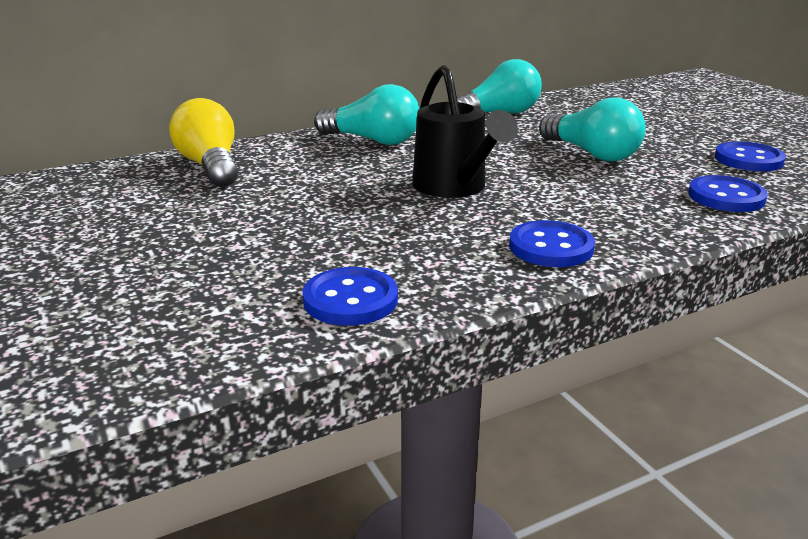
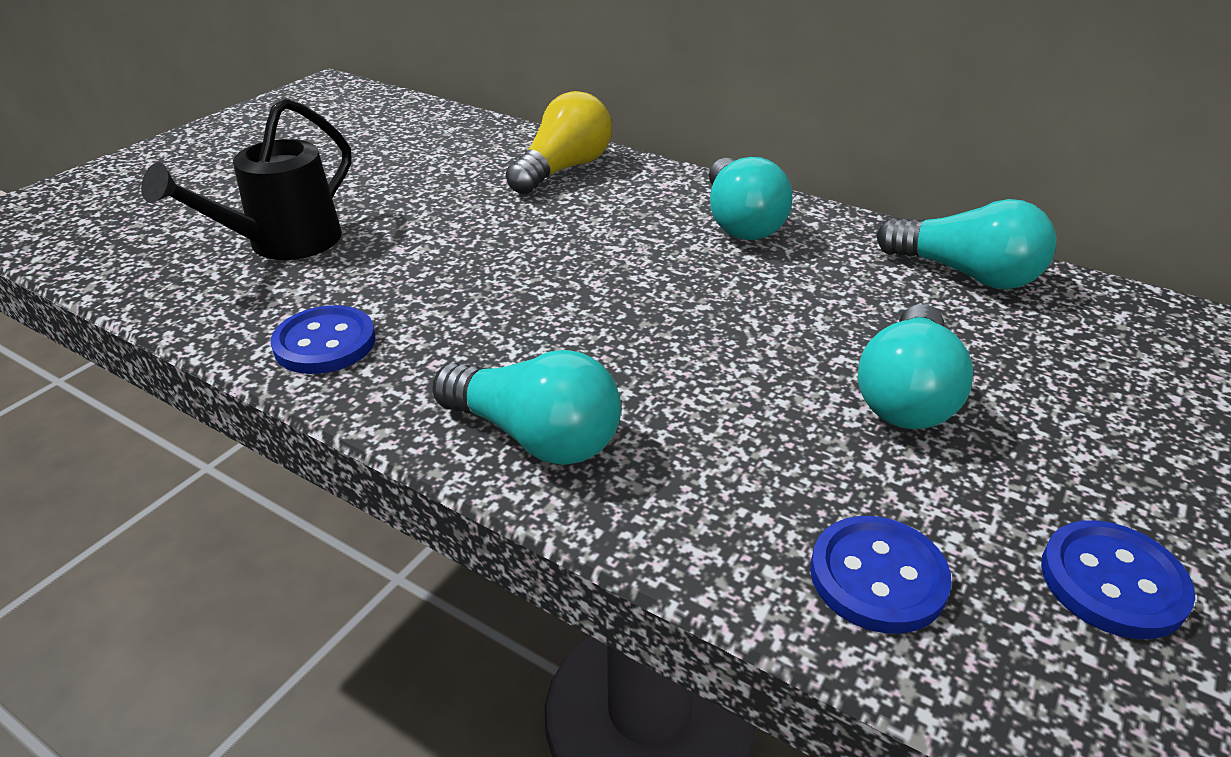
camera: 60 degrees right, 10 degrees up
(454, 188) = (651, 318): black watering can -> black watering can (283, 244)
(551, 247) = (535, 437): blue button -> turquoise light bulb

